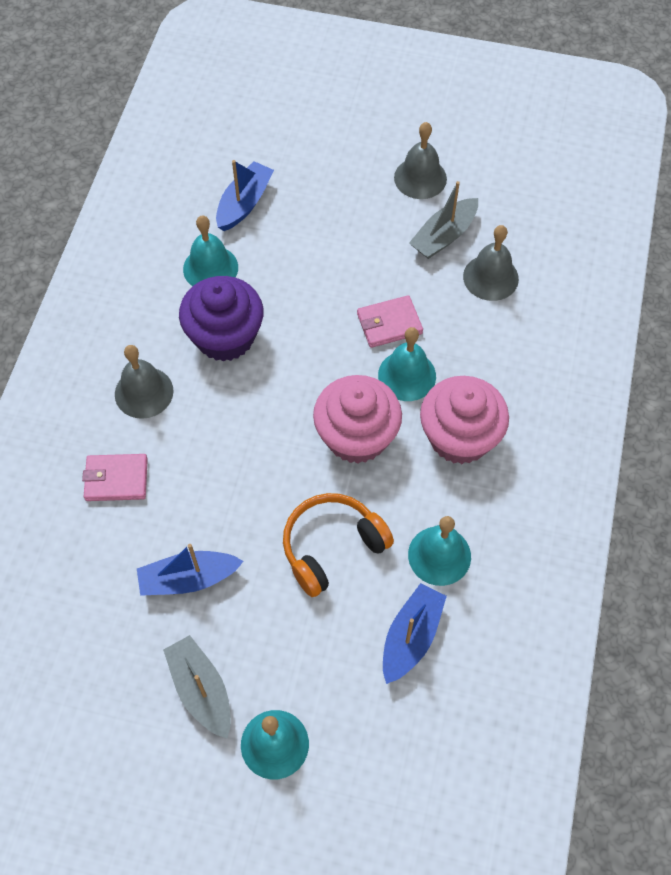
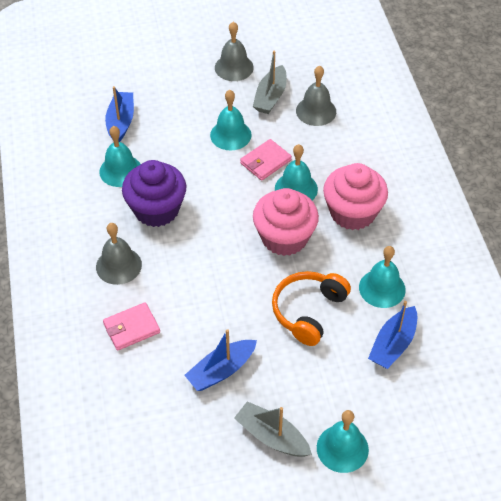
camera: 25 degrees left, 10 degrees down
(366, 270) = (230, 135): none -> turquoise bell
(411, 637) = (393, 344): blue boat -> blue boat turned 150 degrees counterclockwise

